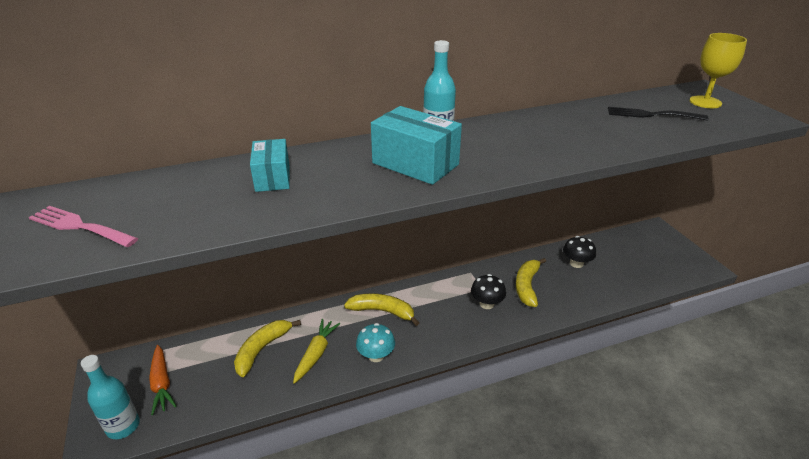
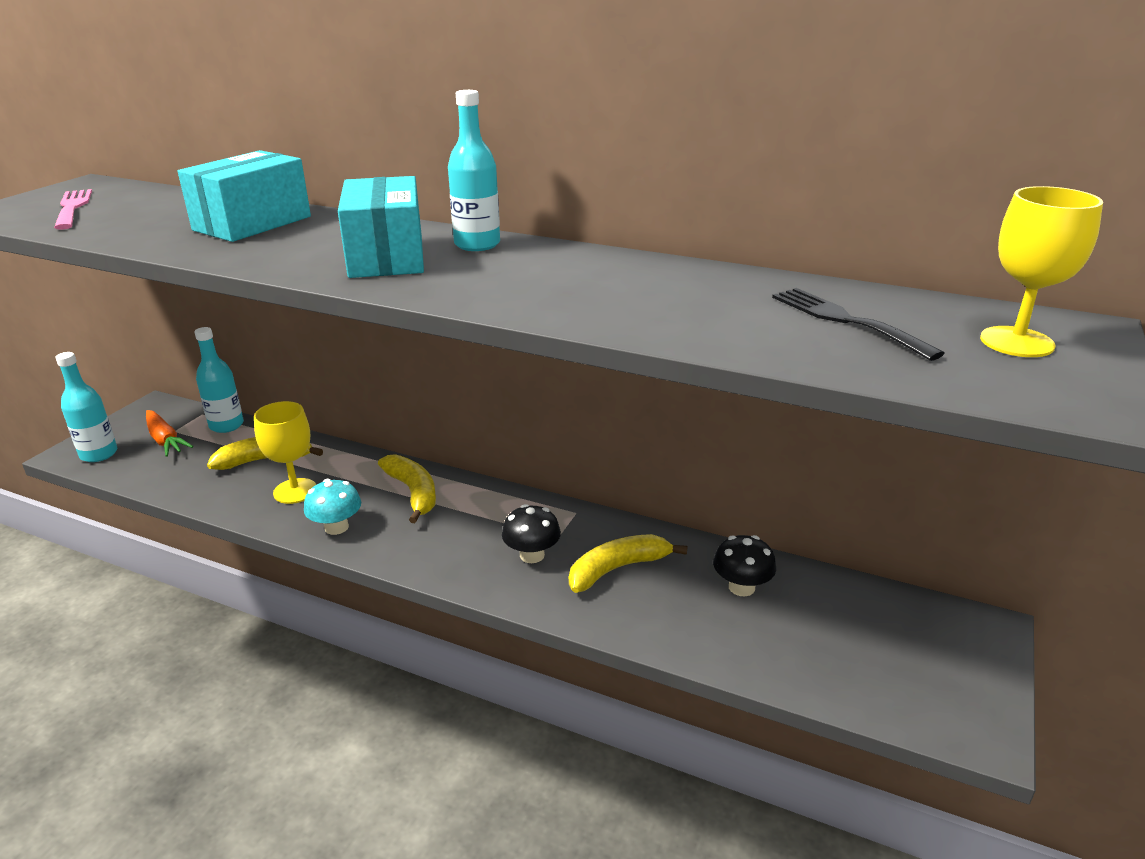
camera: 45 degrees right, 5 degrees down
(162, 384) = (165, 440): orange carrot -> orange carrot turned 60 degrees counterclockwise
(192, 347) = (226, 425): none -> turquoise bottle
(272, 177) = (252, 223): turquoise box -> turquoise box, size x1.55
(316, 354) = (295, 491): yellow carrot -> yellow goblet

